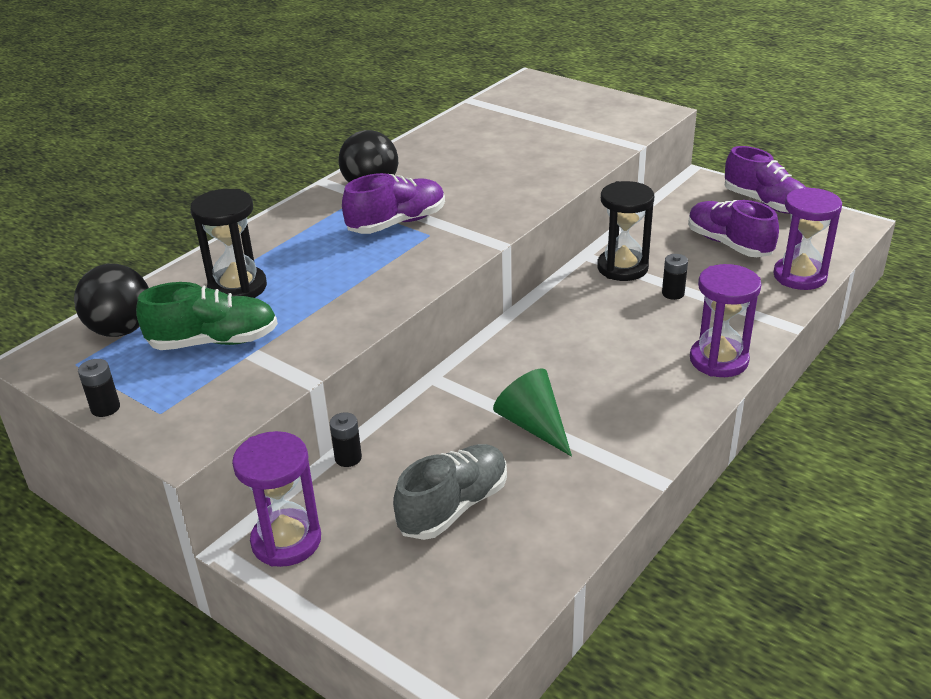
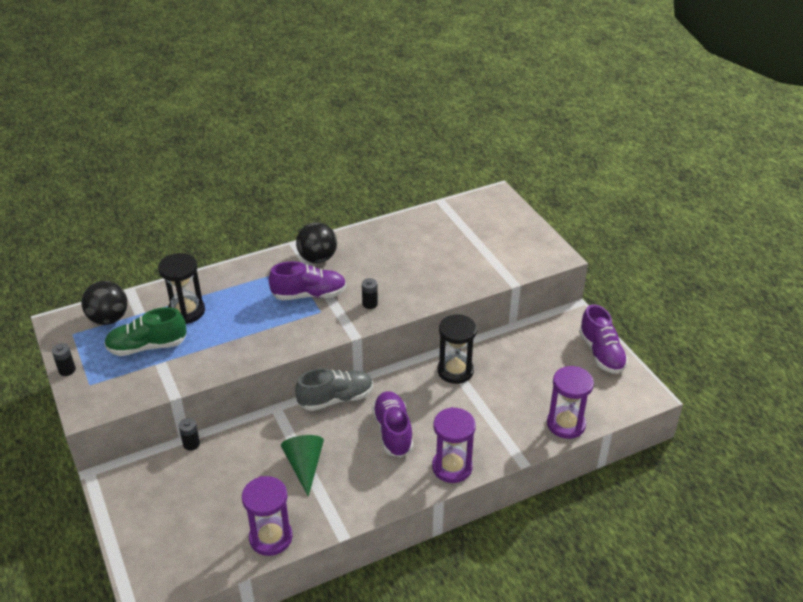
camera: 25 degrees right, 5 degrees up
(214, 342) = (147, 346): green shoe -> green shoe turned 150 degrees clockwise
(286, 541) = (125, 482): purple hourglass -> purple hourglass (271, 537)
(453, 506) = (220, 500): grey shoe -> grey shoe (336, 399)
(673, 293) = (469, 404): black battery -> black battery (370, 304)
(728, 244) = (542, 379): purple shoe -> purple shoe (393, 432)

